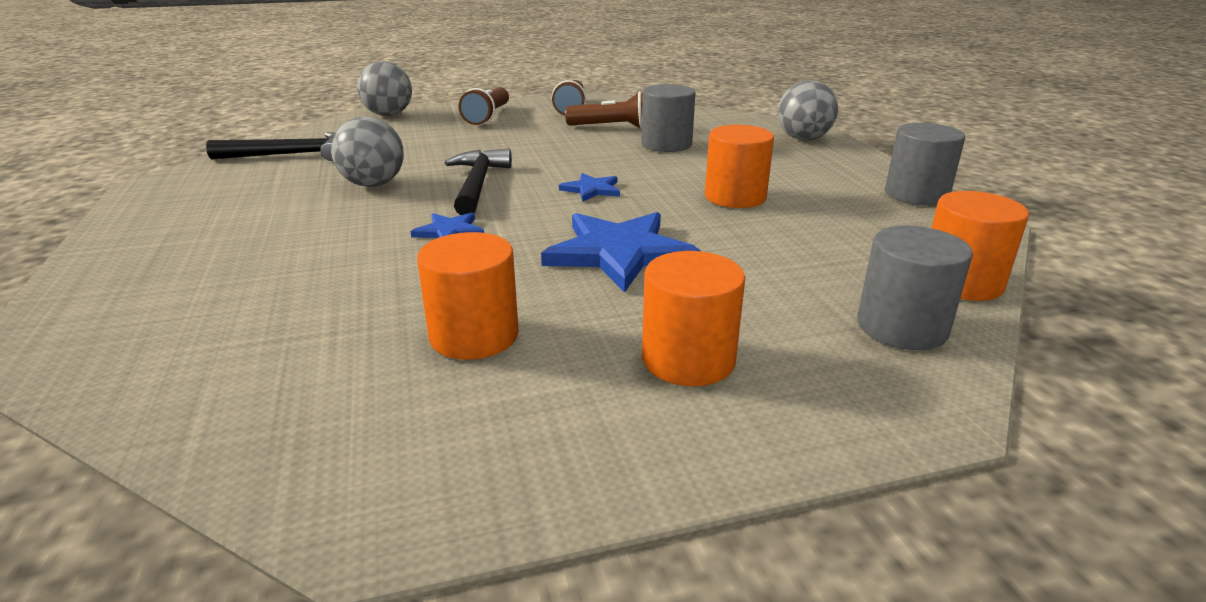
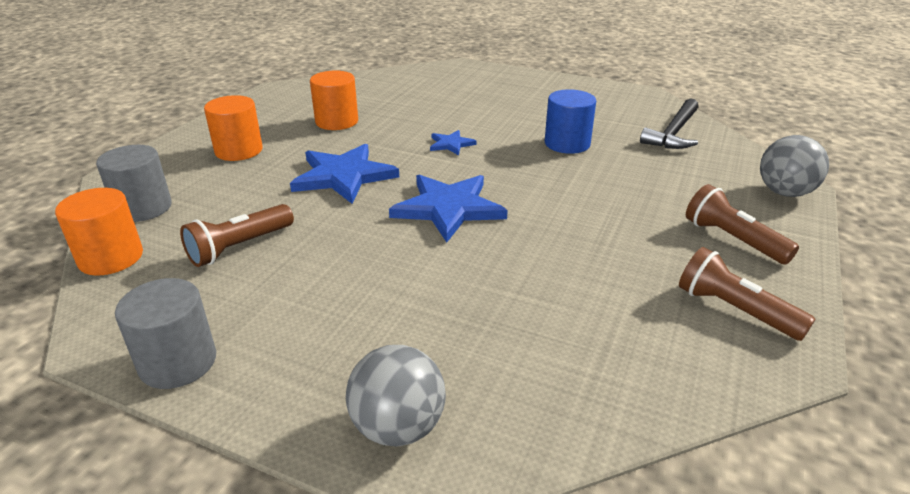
camera: 130 degrees right, 5 degrees up
(373, 184) = (567, 143): grey ball -> blue cylinder
(478, 184) = (520, 173): black hammer -> none
(591, 189) = (448, 208): blue star -> blue star, size x2.02
(613, 127) = (612, 299): brown flashlight -> brown flashlight (239, 247)
(666, 144) = (510, 301): grey cylinder -> none
(735, 197) = (340, 259): orange cylinder -> none

